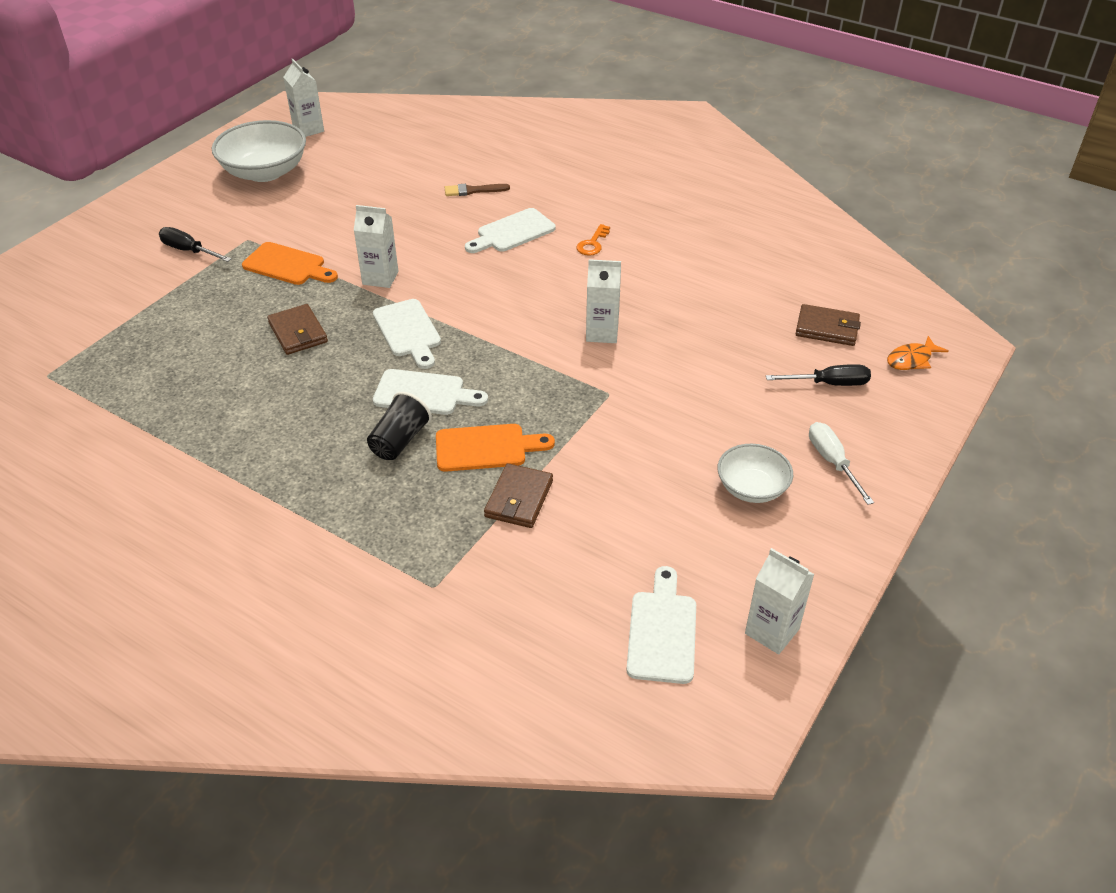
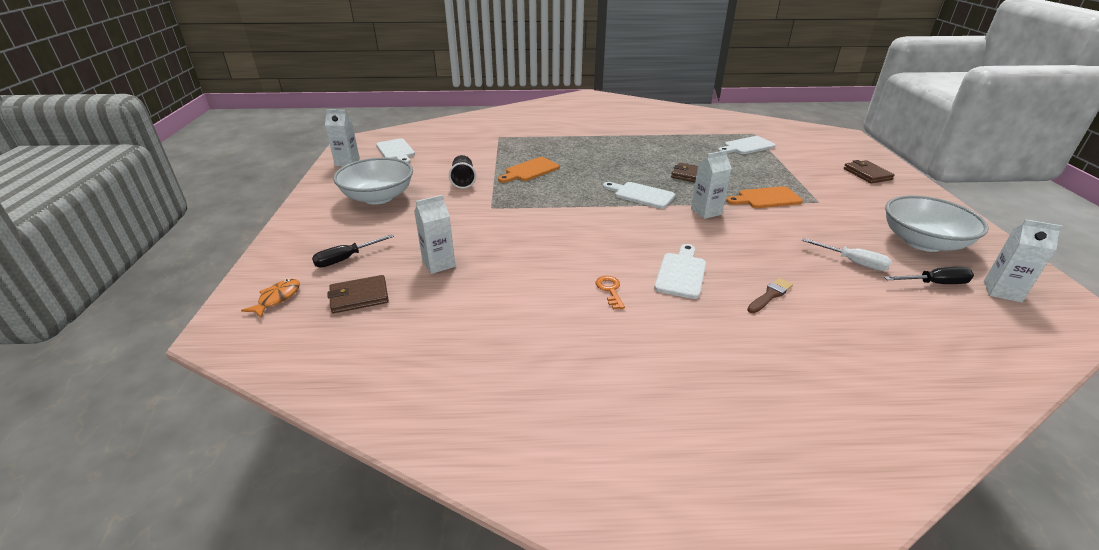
camera: 145 degrees right, 10 degrees down
(189, 251) = (828, 185): black screwdriver -> black screwdriver (934, 283)
(399, 441) = (573, 161): black cup -> black cup (463, 181)
(424, 393) = (589, 177): white cutting board -> white cutting board (747, 146)
(519, 499) = (494, 162): brown wallet -> brown wallet (867, 174)
(602, 333) = (529, 233): white carton -> white carton (438, 264)
(752, 488) = (378, 197): white bowl -> white bowl, size x1.70
(832, 462) = (333, 220): white screwdriver -> white screwdriver (853, 262)

